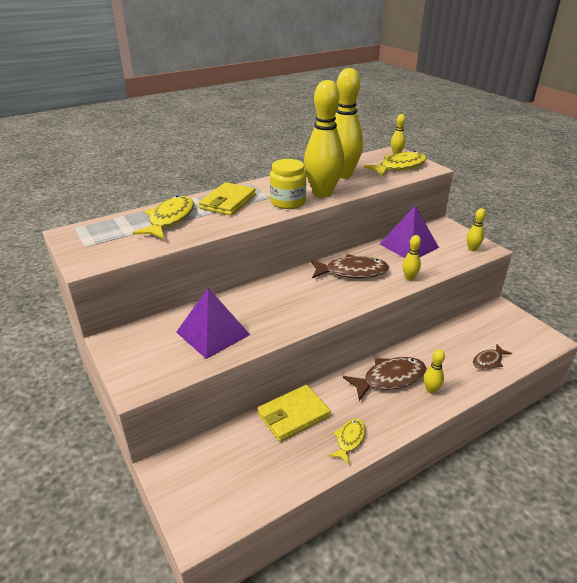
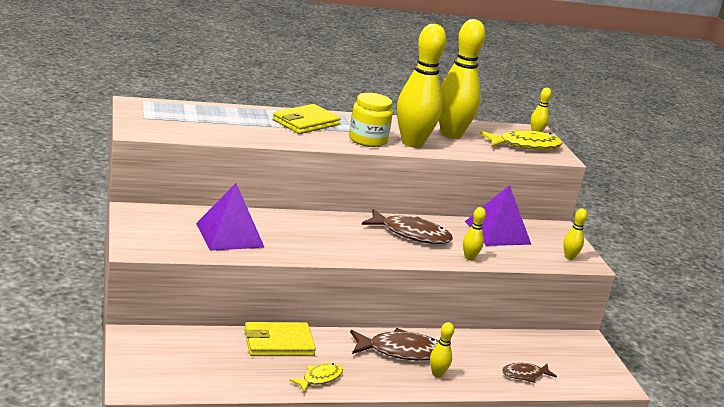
camera: 15 degrees right, 10 degrees down
(170, 219) = (237, 120): yellow fish -> none

